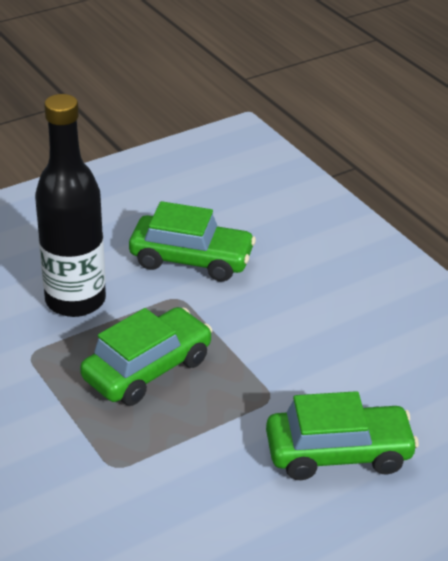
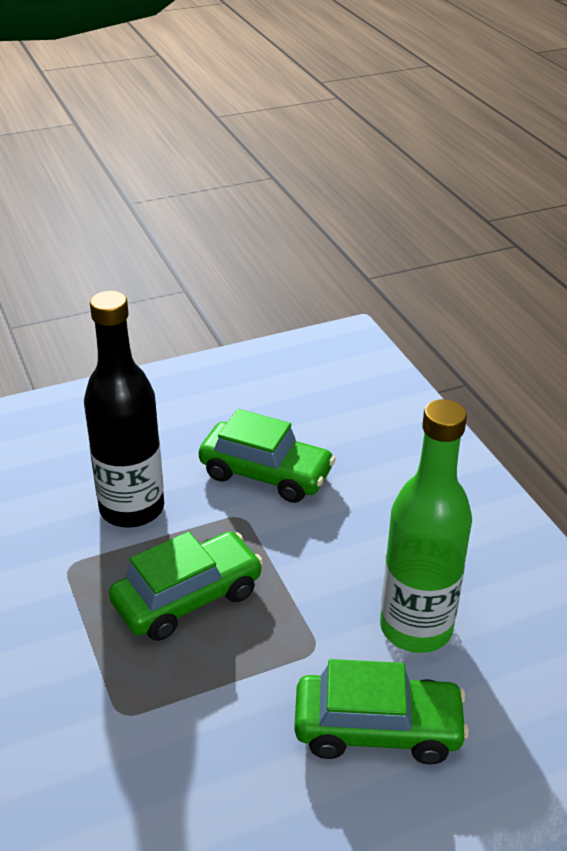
camera: 10 degrees right, 0 degrees up
(354, 372) = (416, 628): none -> green bottle

